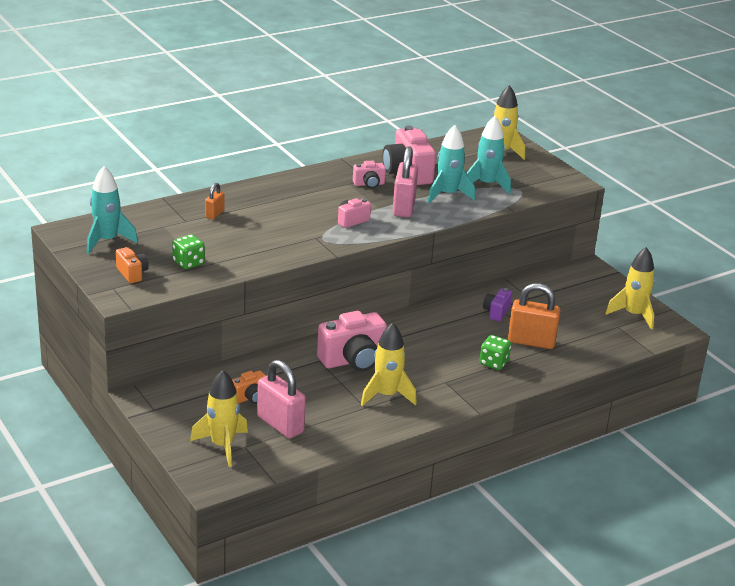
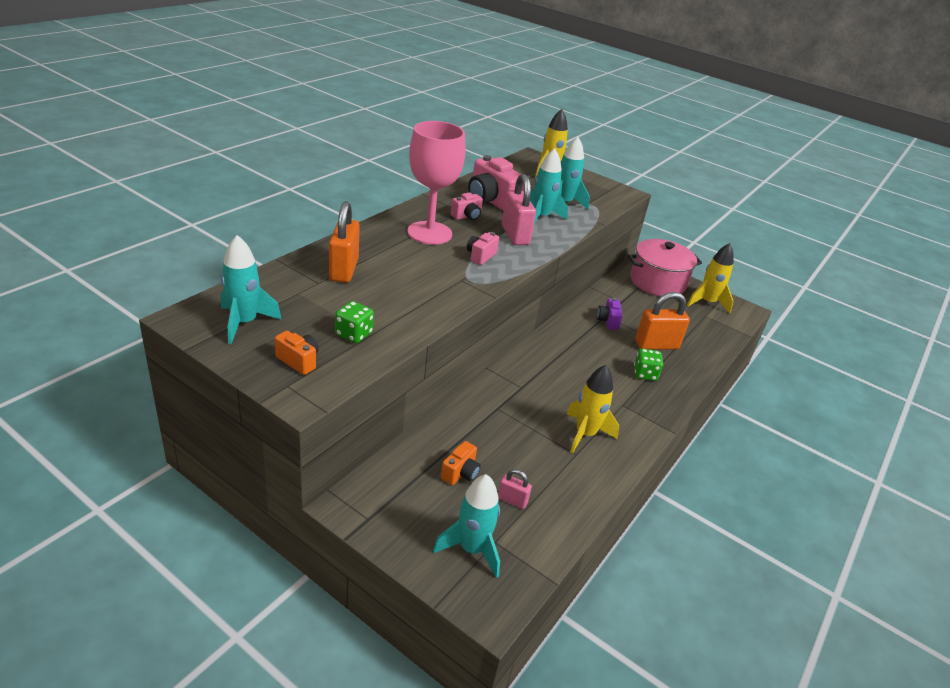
camera: 25 degrees left, 5 degrees up
(214, 214) = (344, 270): orange padlock -> orange padlock, size x1.95
(222, 446) = (472, 549): yellow rocket -> turquoise rocket
(280, 424) = (512, 500): pink padlock -> pink padlock, size x0.51
(318, 194) = (429, 233): none -> pink goblet
(353, 360) = (528, 401): pink camera -> none
(591, 287) = (657, 282): none -> pink pot

